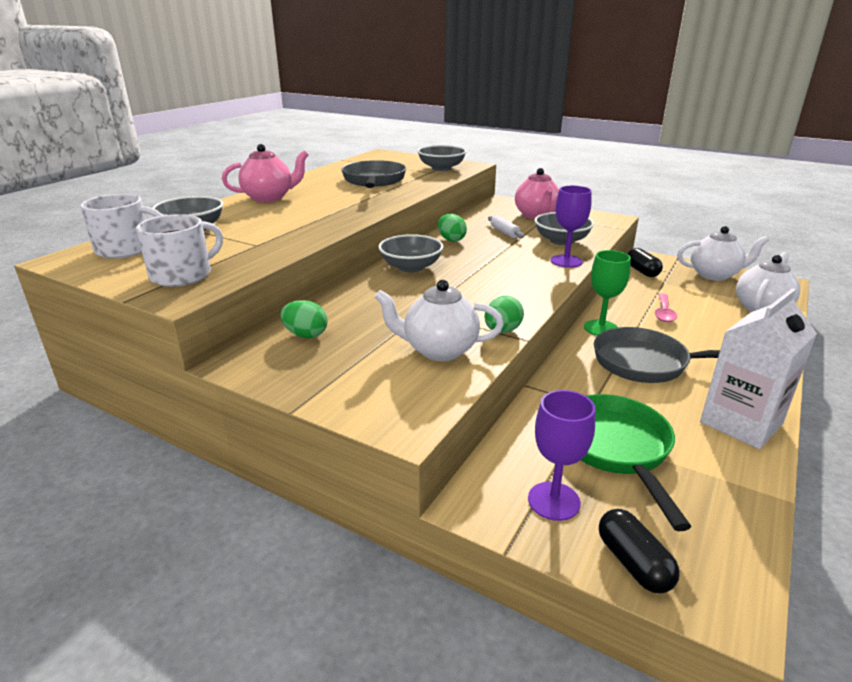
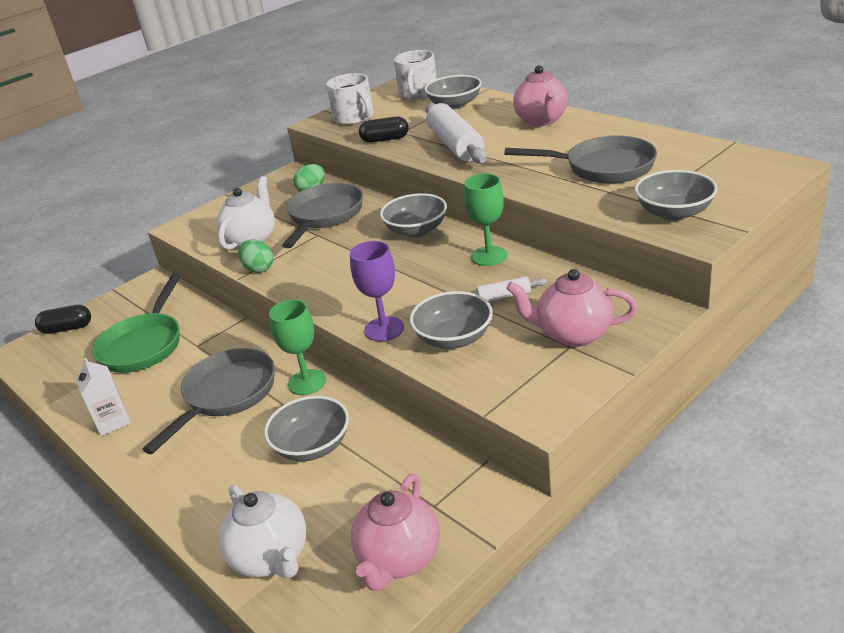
camera: 110 degrees right, 5 degrees up
(309, 221) = (455, 145): none -> white rolling pin
(378, 315) = (324, 216): none -> grey pan
(451, 240) = (489, 256): green egg -> green goblet
(553, 501) = (128, 310): purple goblet -> none
(616, 449) = (144, 345): green pan -> green pan turned 90 degrees clockwise
(642, 271) = (445, 471): black capsule -> black capsule (385, 139)
(664, 313) = (312, 446): pink spoon -> grey bowl
(714, 275) = (399, 559): white teapot -> pink teapot
(741, 423) = (113, 421): white carton -> white carton, size x0.58

